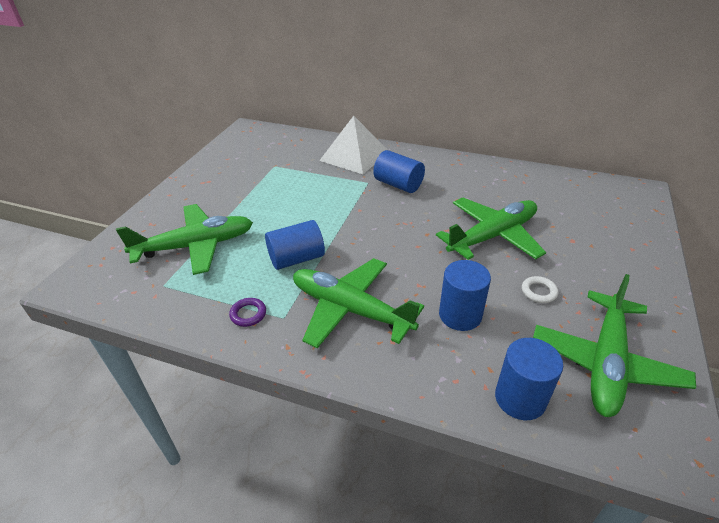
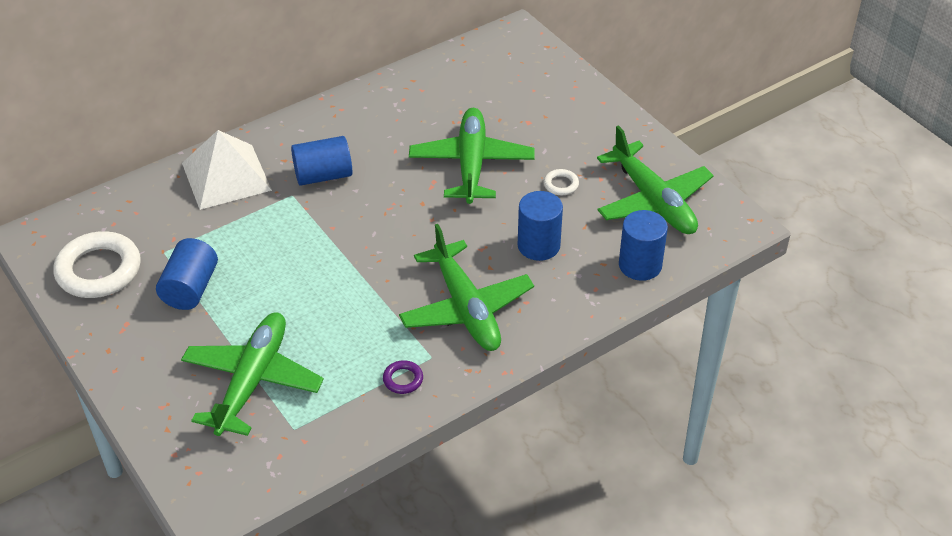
camera: 55 degrees left, 5 degrees up
(241, 155) = (99, 270): none -> white ring
(296, 258) = (359, 311): blue cylinder -> blue cylinder (190, 288)
(350, 309) = (466, 308): green plane -> green plane turned 90 degrees counterclockwise

